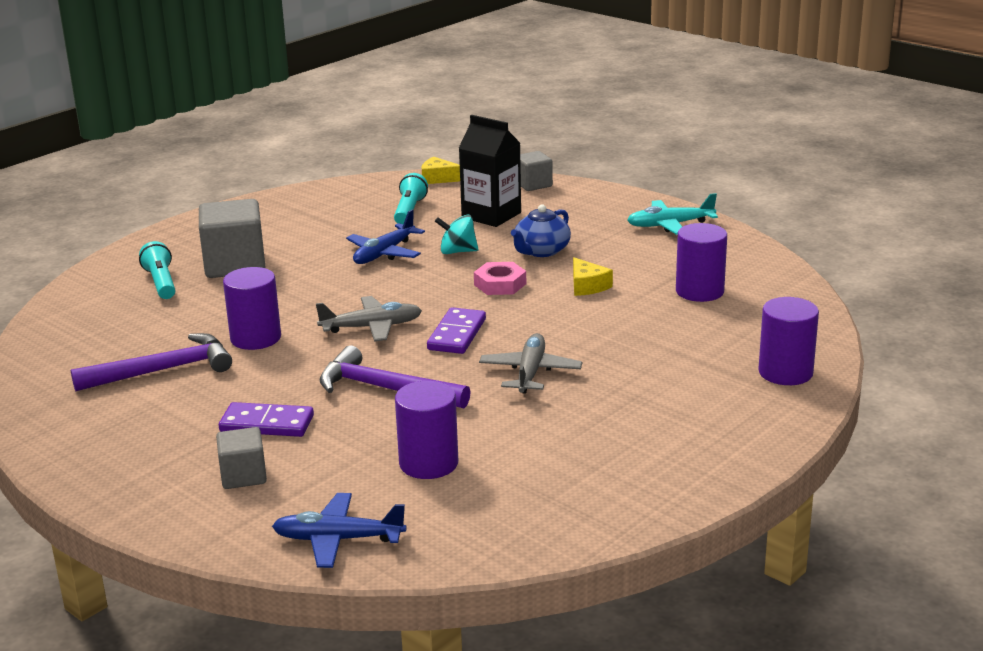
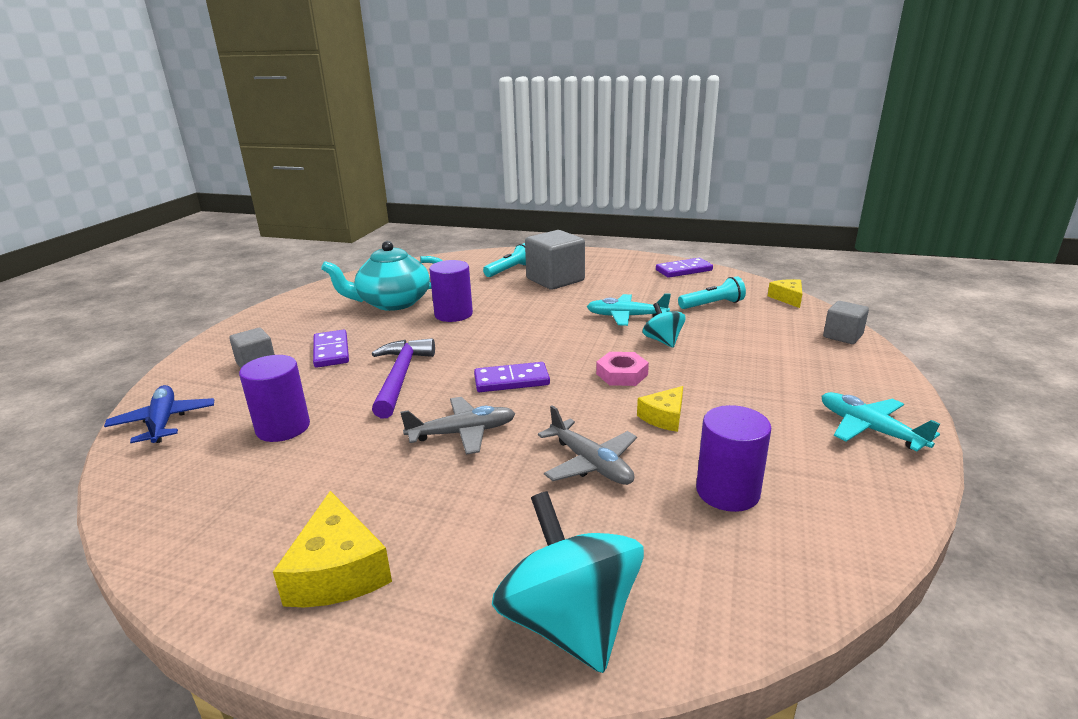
camera: 65 degrees right, 0 degrees up
(163, 370) = (393, 303): purple hammer -> turquoise teapot
(308, 198) = (684, 270): none -> purple domino
(372, 327) = (498, 345): grey plane -> grey plane (590, 463)
(384, 253) = (626, 316): blue plane -> turquoise plane
(491, 215) = (751, 335): black carton -> none
(541, 251) = (710, 375): blue teapot -> none
(680, 448) = (338, 571): none -> yellow cheese
(785, 372) = (569, 622): purple cylinder -> turquoise spinning top

